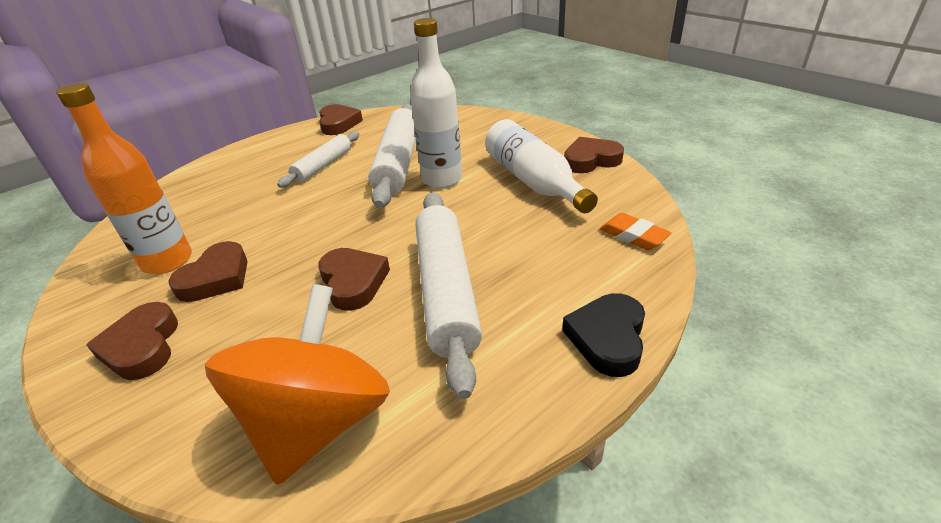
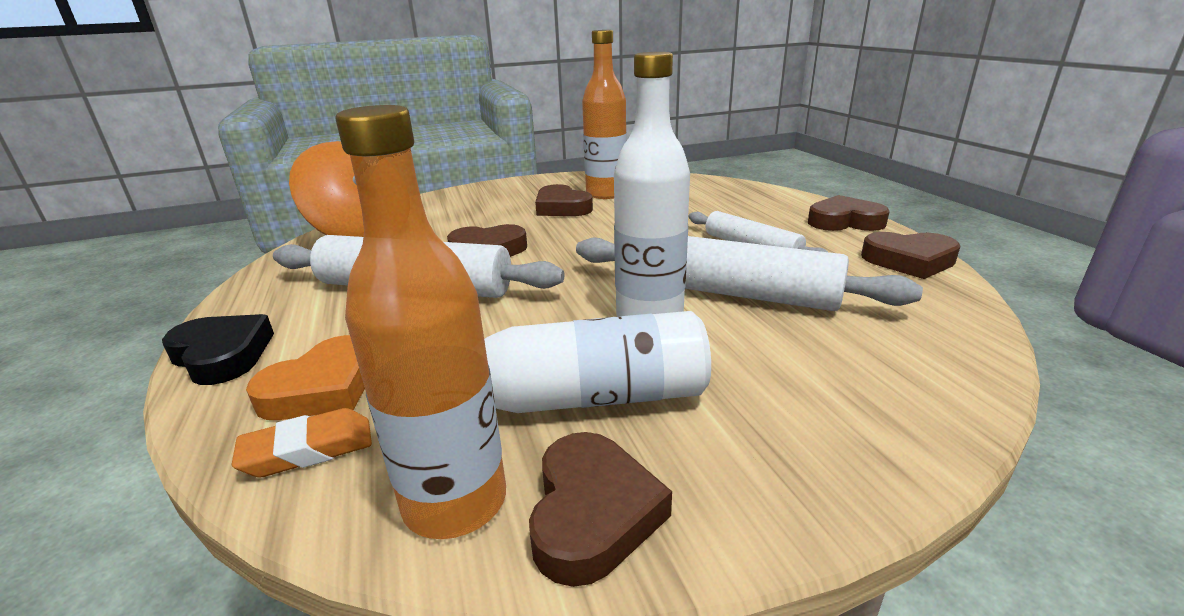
camera: 110 degrees right, 10 degrees down
(142, 346) = (508, 194): brown heart -> brown heart (844, 221)
(593, 260) = (322, 388): none -> orange heart
(615, 186) = (455, 502): none -> orange bottle

